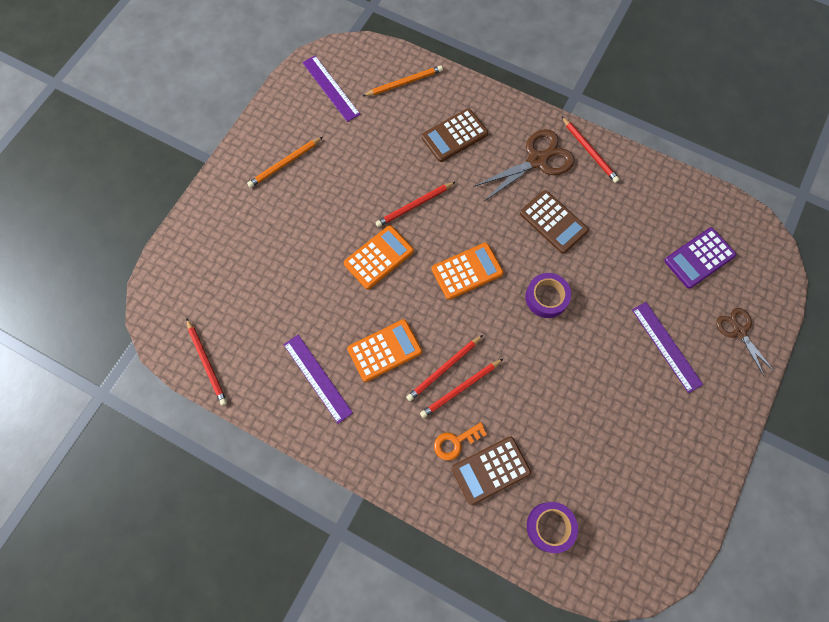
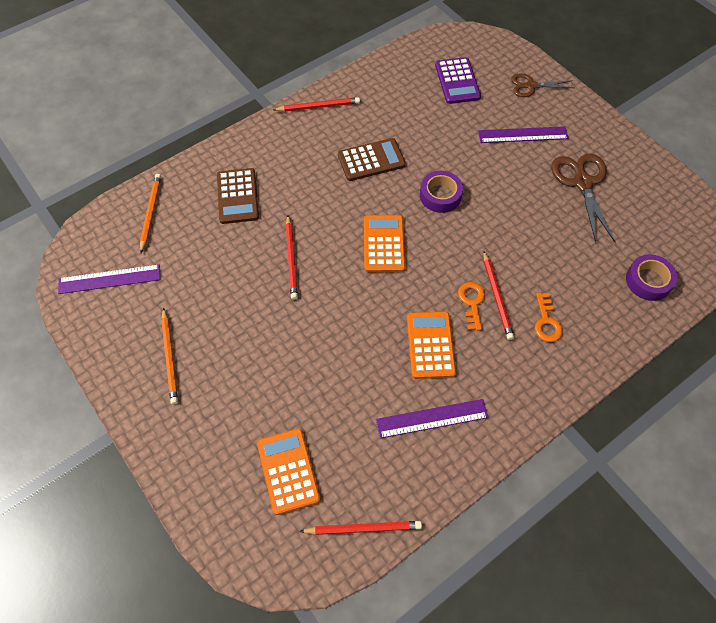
camera: 65 degrees left, 10 degrees down
(379, 257) = (329, 311): orange calculator -> orange calculator (288, 471)
(444, 369) = (472, 302): red pencil -> orange key
(490, 470) = (583, 304): brown calculator -> none
(537, 160) = (304, 146): brown scissors -> brown scissors (582, 183)

